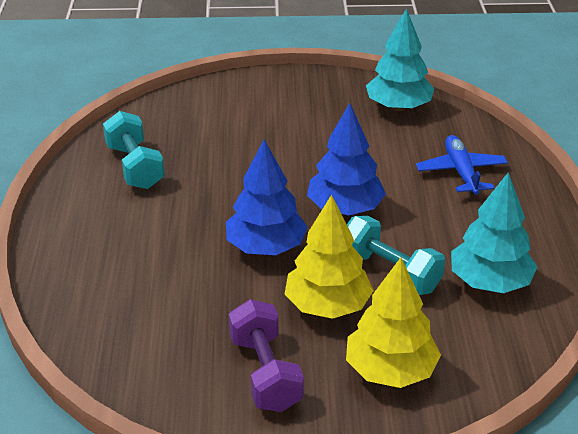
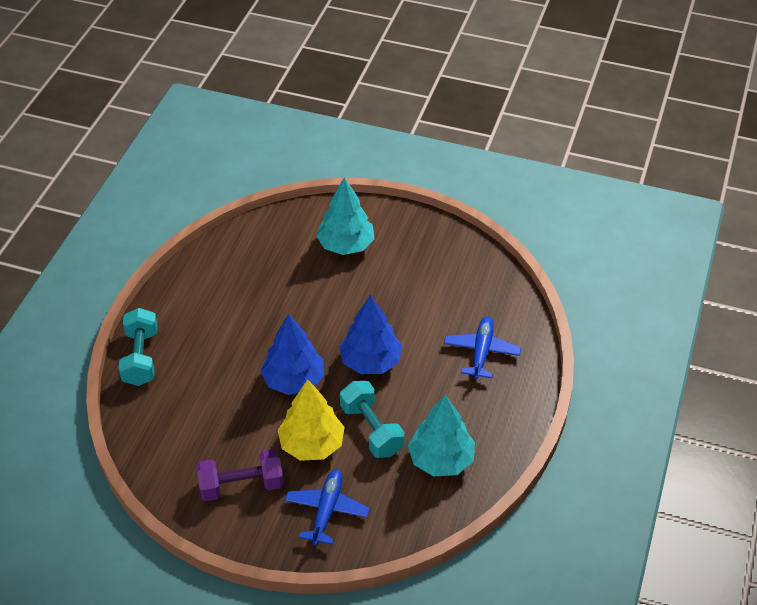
camera: 20 degrees right, 10 degrees up
(135, 167) = (233, 277): turquoise dumbbell -> turquoise dumbbell (141, 358)
(265, 373) = (241, 486): purple dumbbell -> purple dumbbell turned 75 degrees clockwise
(390, 370) = (326, 510): yellow tree -> blue plane
(398, 107) = (470, 270): turquoise tree -> turquoise tree (346, 245)

